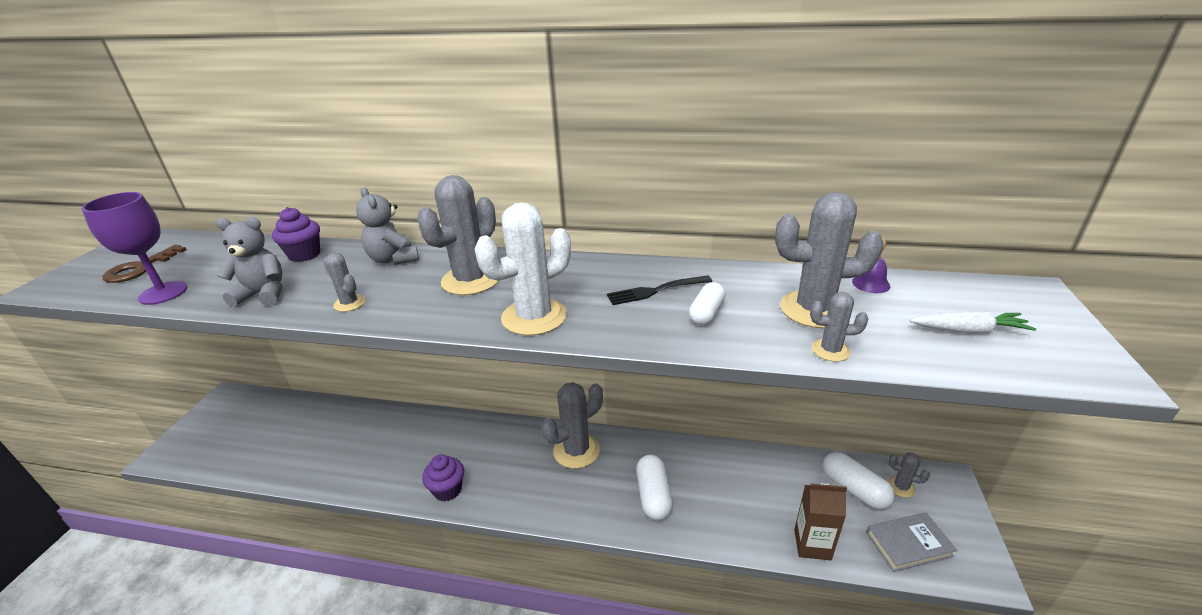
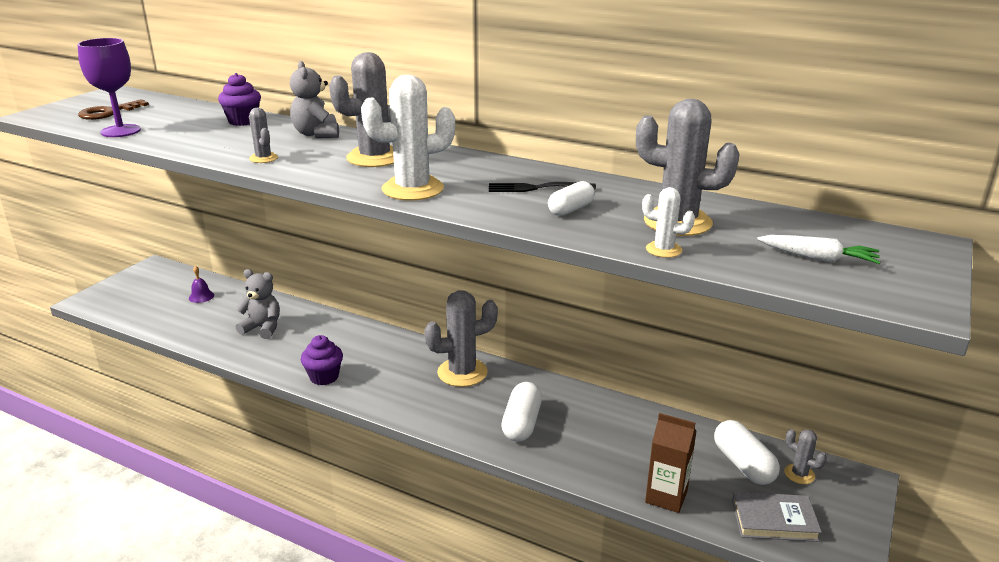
camera: 15 degrees right, 5 degrees down
(263, 294) = (197, 143): grey teddy bear -> grey teddy bear (262, 328)
(830, 350) = (663, 250): grey cactus -> white cactus
(871, 283) = (756, 213): purple bell -> purple bell (201, 296)

